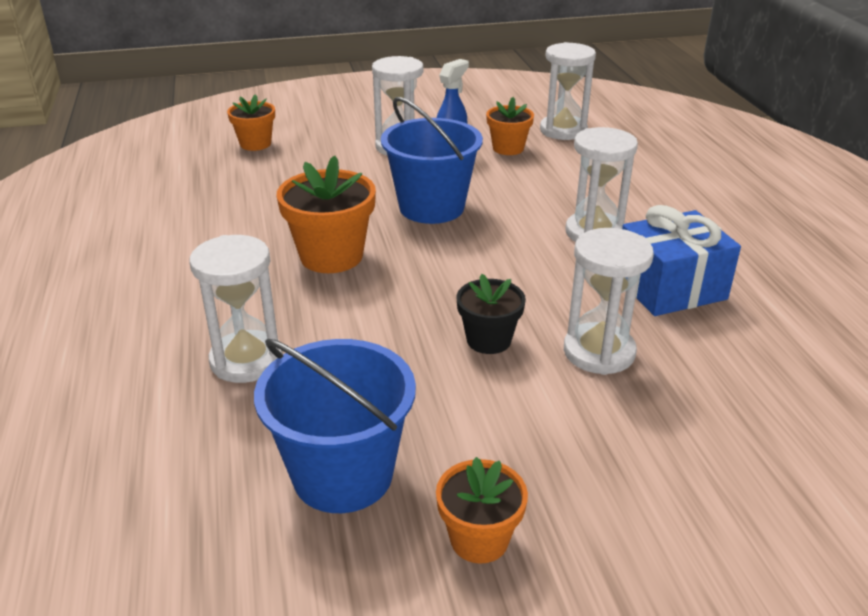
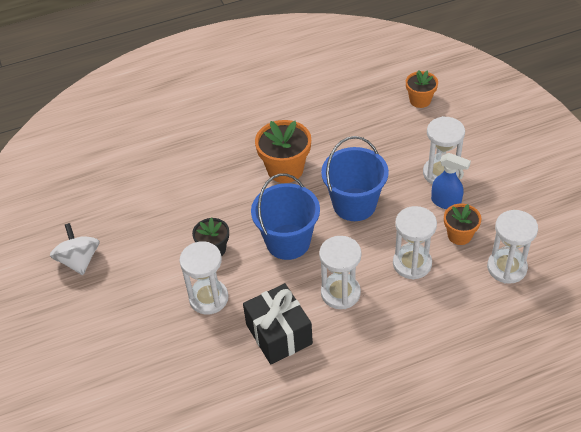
camera: 85 degrees right, 15 degrees up
(246, 360) = (187, 160): white hourglass -> white hourglass (412, 263)
(343, 474) = (114, 210): blue bucket -> blue bucket (288, 242)
(479, 539) = (79, 260): orange flower pot -> white spinning top
(670, 288) = (279, 334): blue gift -> black gift

